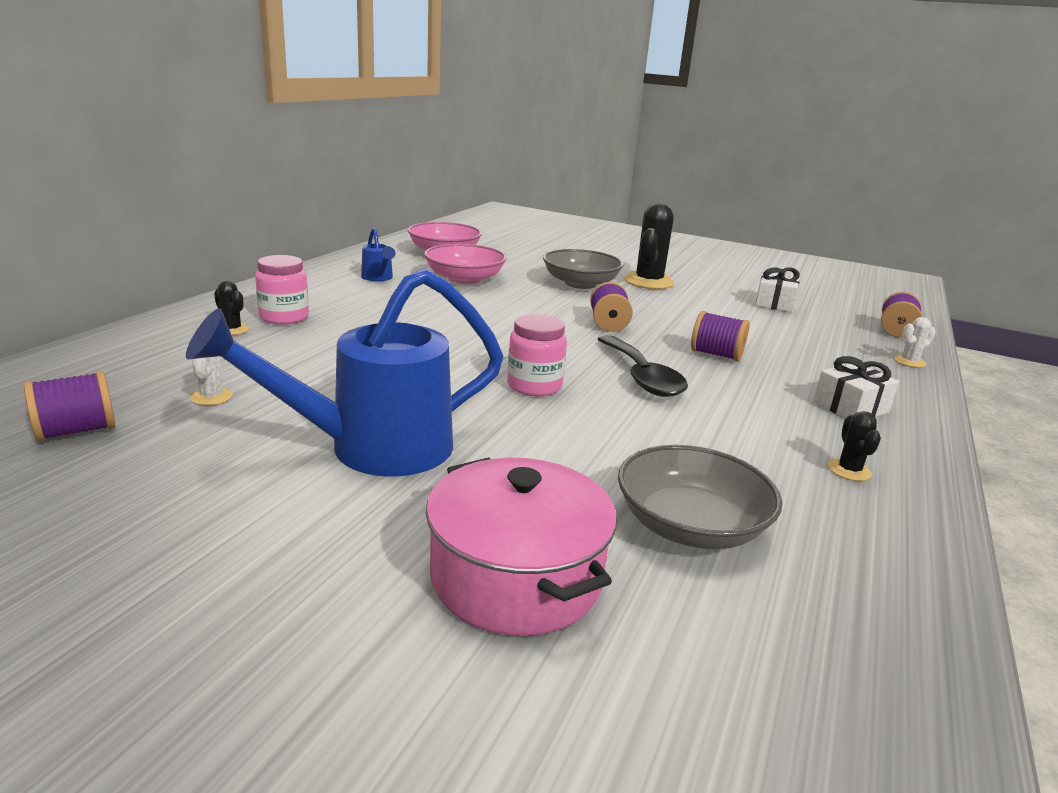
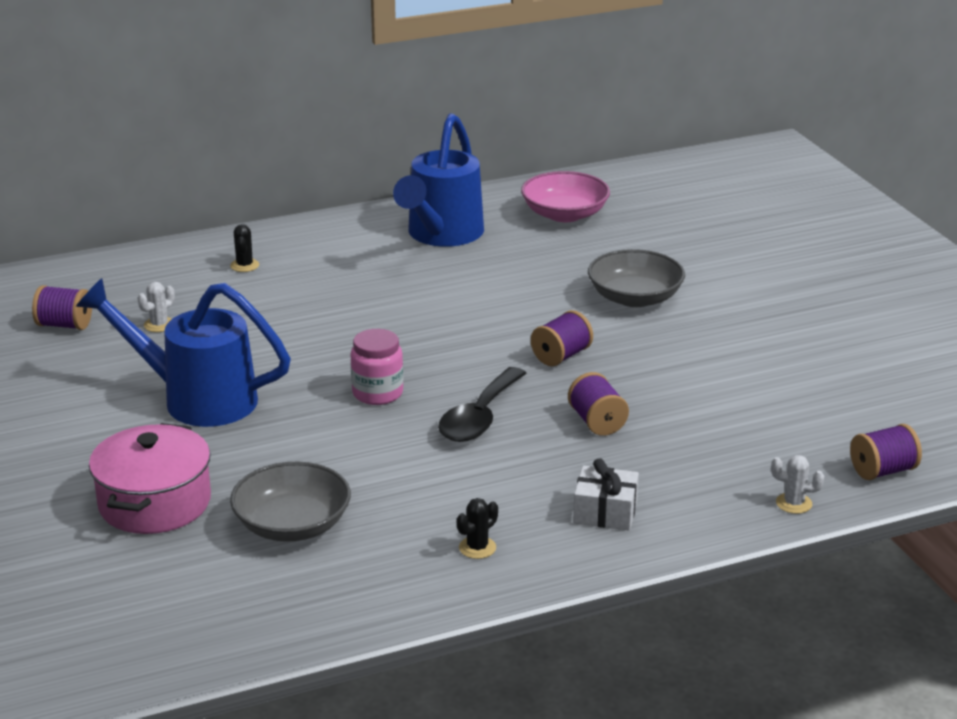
camera: 45 degrees right, 5 degrees up
(284, 317) = (297, 263): pink jar -> none
(378, 278) = (440, 236): blue watering can -> blue watering can, size x2.26
(464, 279) = (522, 258): pink bowl -> none
(648, 282) = (722, 317): black cactus -> none
(774, 303) = (814, 390): white gift -> none

